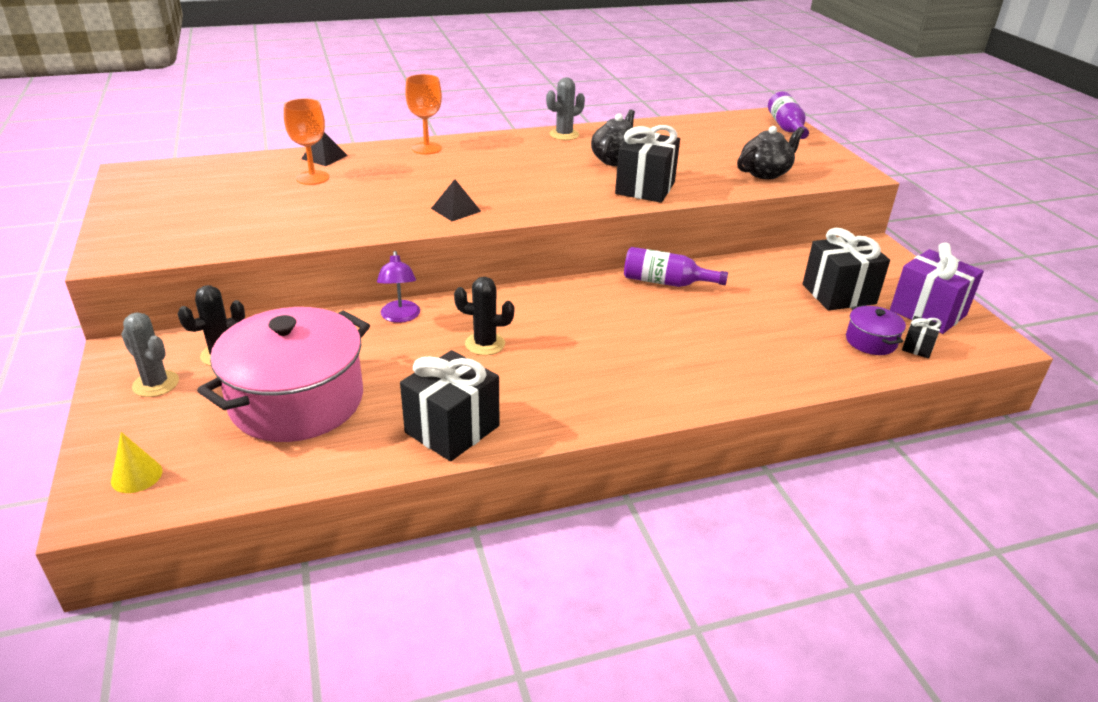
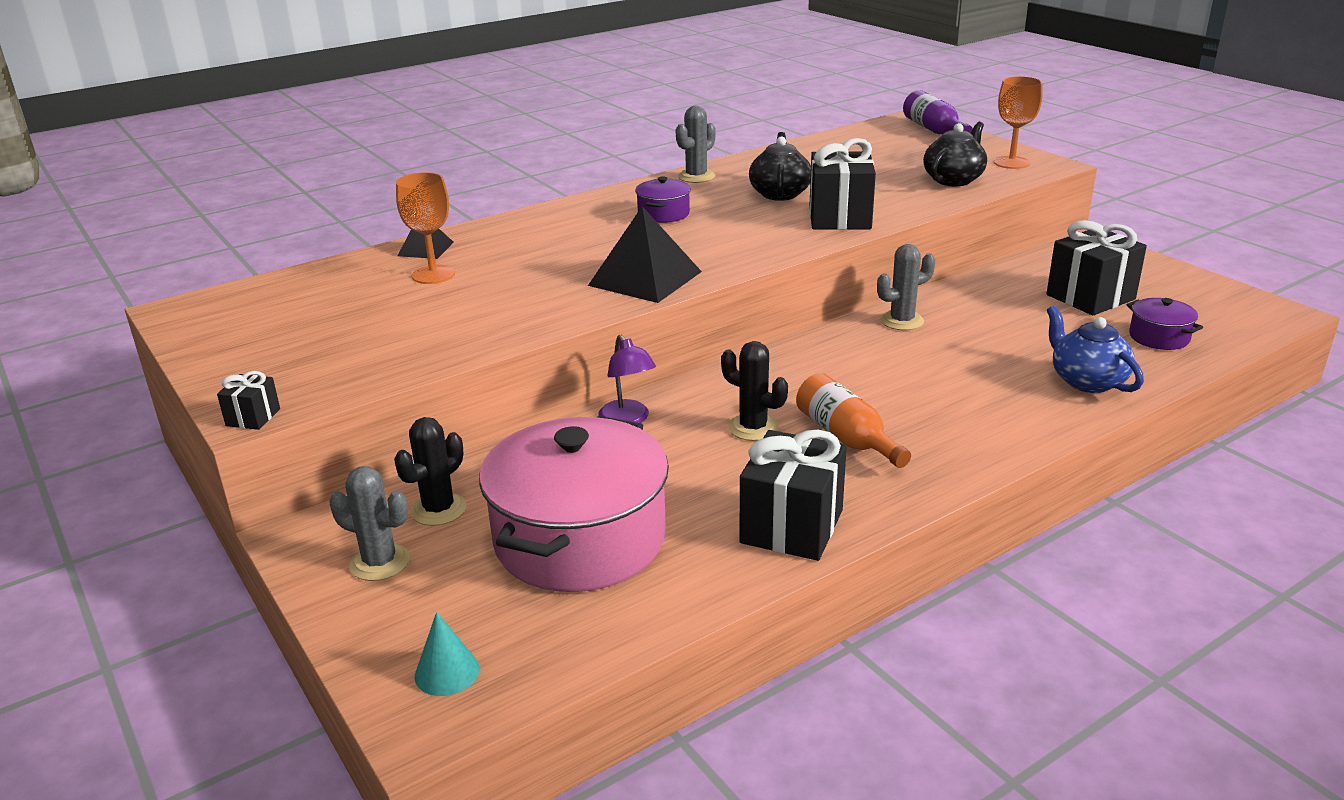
camera: 15 degrees left, 5 degrees down
(136, 476) = (447, 672): yellow cone -> turquoise cone
(426, 148) = (545, 218): orange goblet -> orange goblet (1011, 163)
(456, 210) = (645, 278): black pyramid -> black pyramid, size x1.81
(485, 344) = (753, 428): black cactus -> black cactus turned 45 degrees clockwise
(514, 160) = (663, 214): none -> purple pot
(548, 368) = (846, 437): none -> orange bottle
(666, 282) = (902, 321): purple bottle -> grey cactus
(778, 365) = (1086, 381): none -> blue teapot
(917, 347) = (1208, 333): black gift -> black gift (253, 417)
(928, 313) = (1191, 298): purple gift -> none

